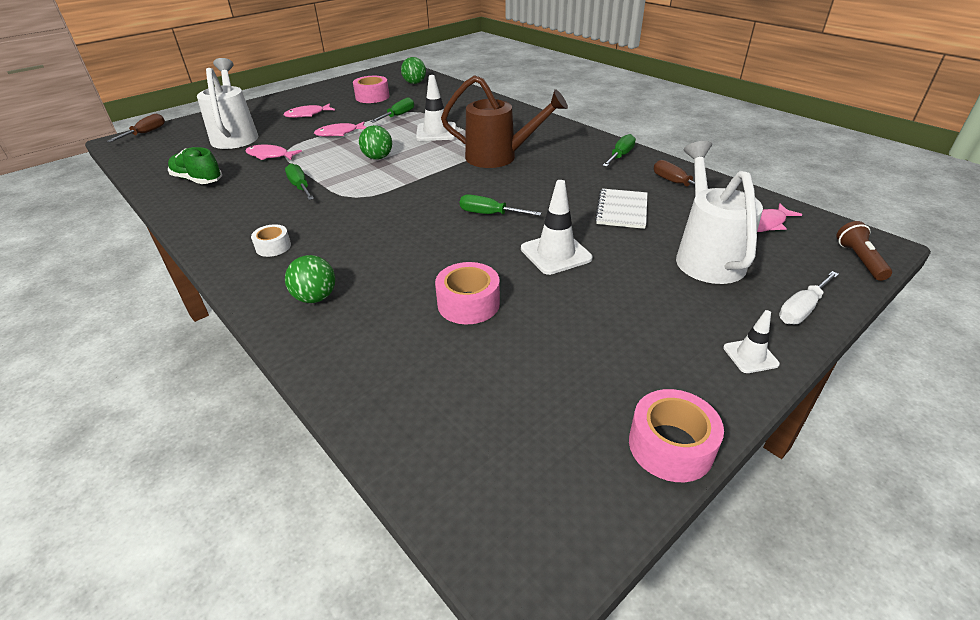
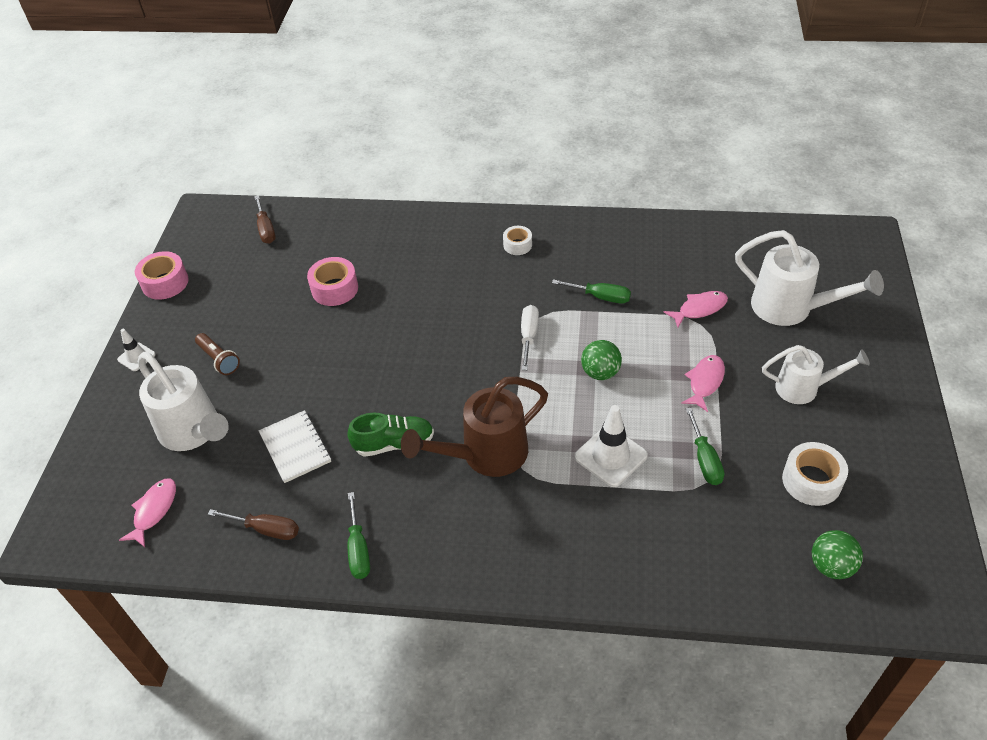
camera: 140 degrees right, 10 degrees up
(146, 133) = (875, 256): brown screwdriver -> brown screwdriver (266, 229)
(198, 180) = (693, 250): green shoe -> green shoe (394, 444)
(307, 114) = (803, 388): pink fish -> white watering can
(315, 298) = (432, 237): green ball -> none
(372, 97) = (811, 481): pink tape -> white tape
(489, 214) = (404, 369): green screwdriver -> none
(556, 253) = (313, 362): white traffic cone -> none
(801, 309) = (108, 417): white screwdriver -> white screwdriver (529, 336)
(859, 260) = (63, 506): brown flashlight -> brown flashlight (219, 360)

